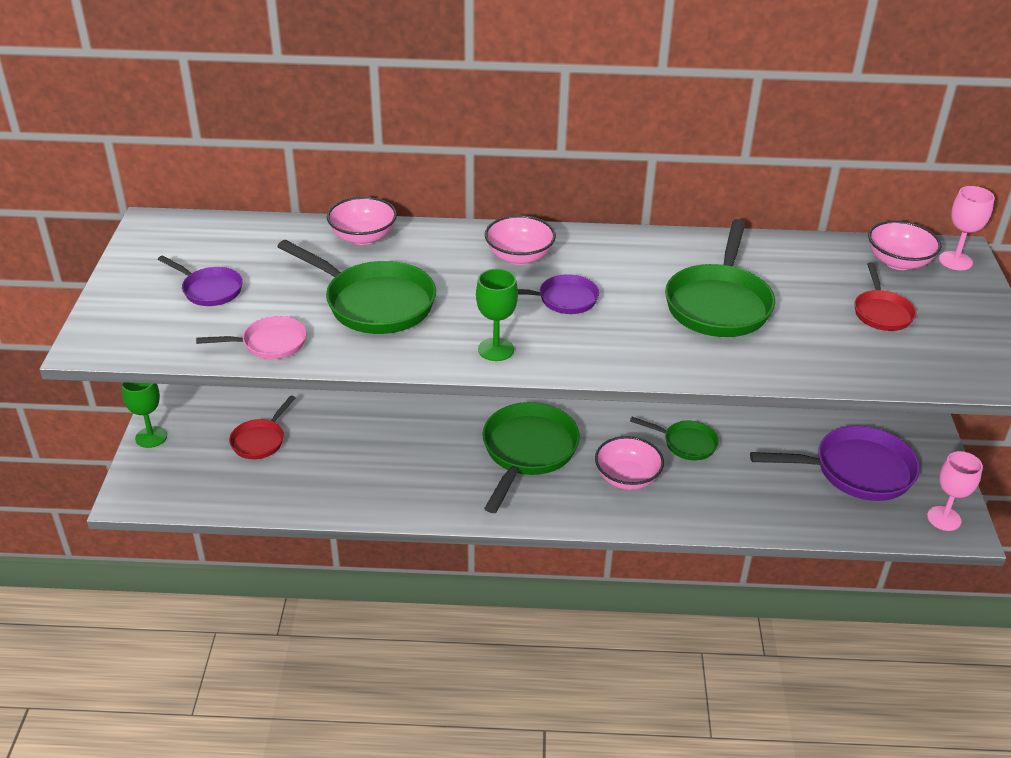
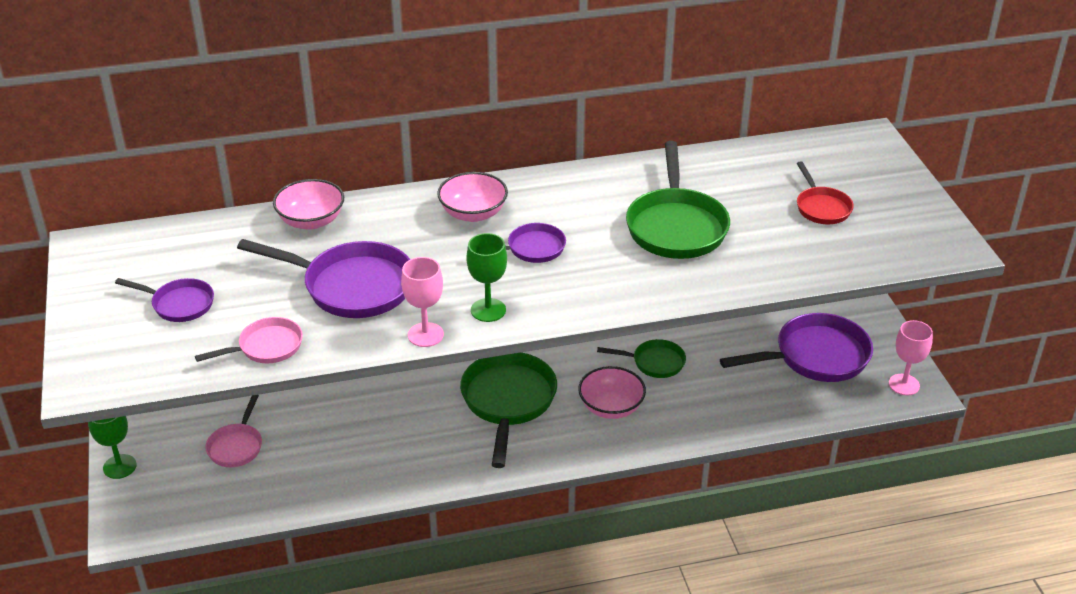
camera: 15 degrees left, 0 degrees up
(260, 440) = (236, 446): red pan -> pink pan
(374, 303) = (352, 286): green pan -> purple pan
(898, 262) = (820, 156): pink bowl -> none
(955, 261) = (869, 146): pink goblet -> pink goblet (425, 335)

